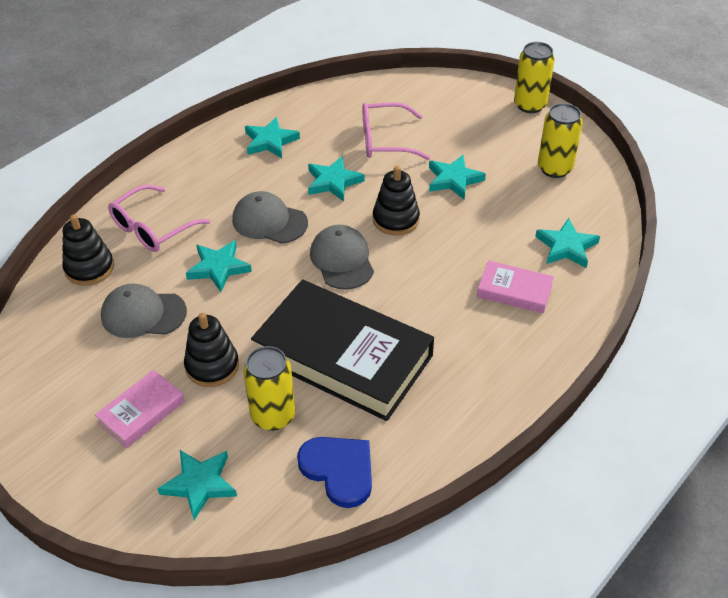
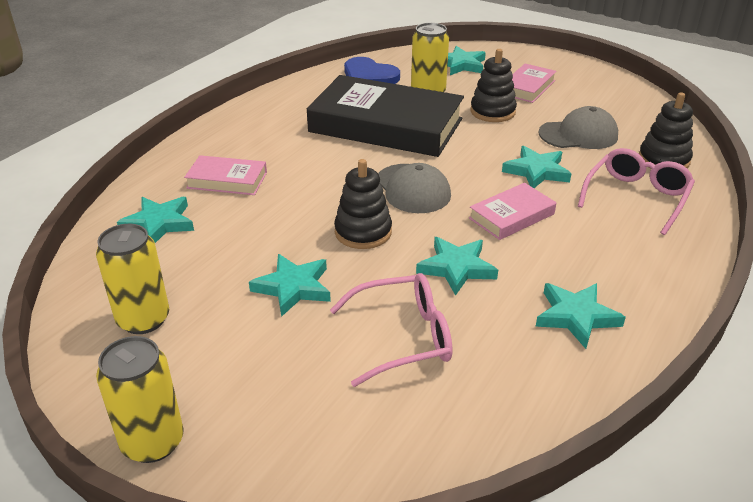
camera: 170 degrees right, 10 degrees down
(269, 221) = (511, 216): grey cap -> pink book

